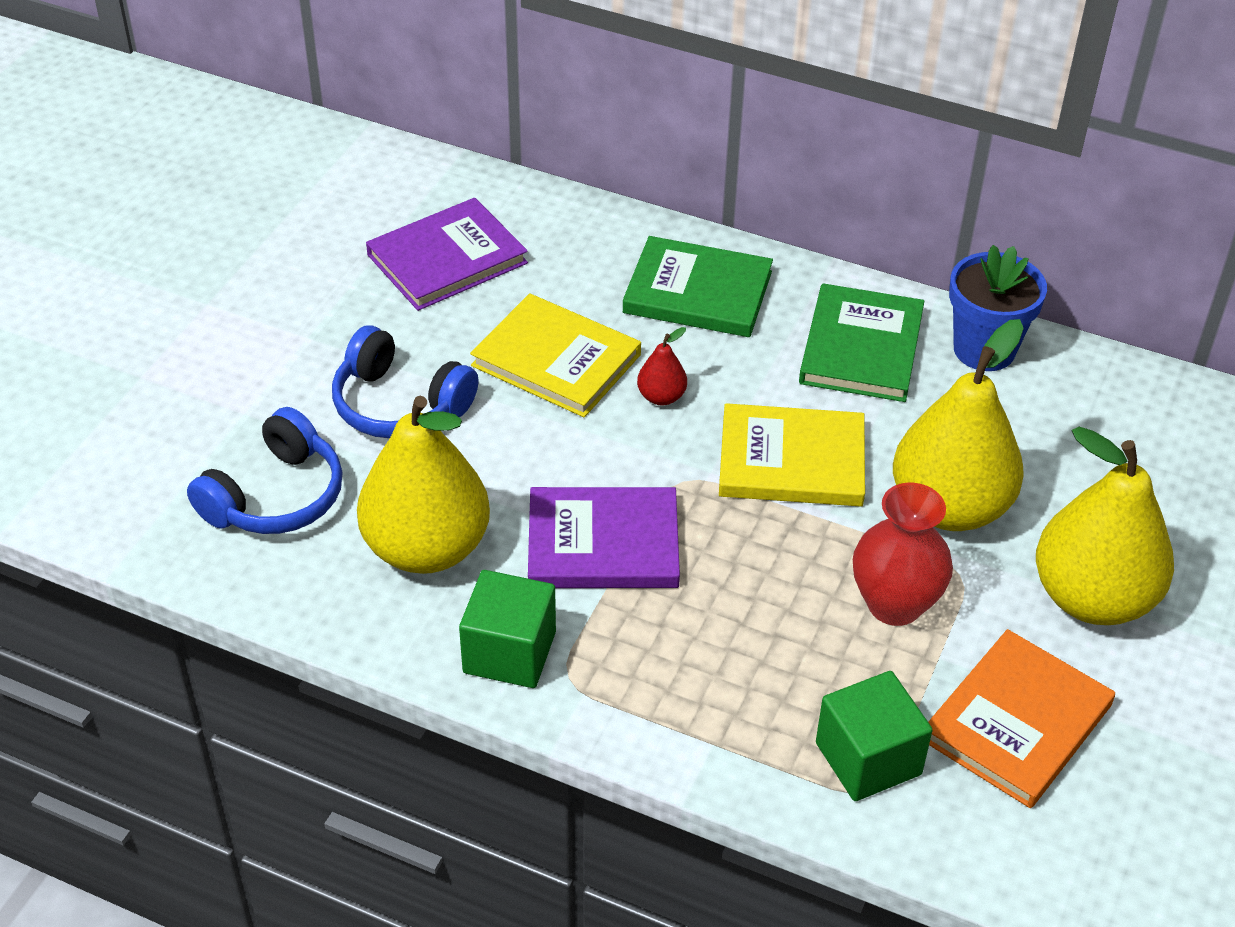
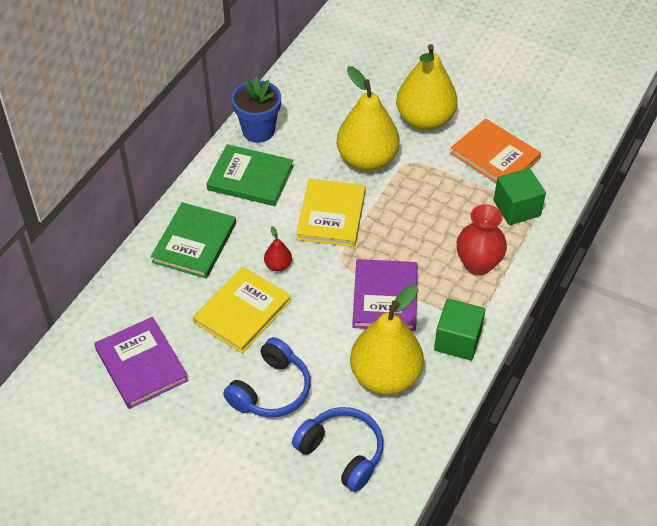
camera: 85 degrees left, 5 degrees up
(894, 604) = (427, 188): red vase -> red vase (478, 264)

